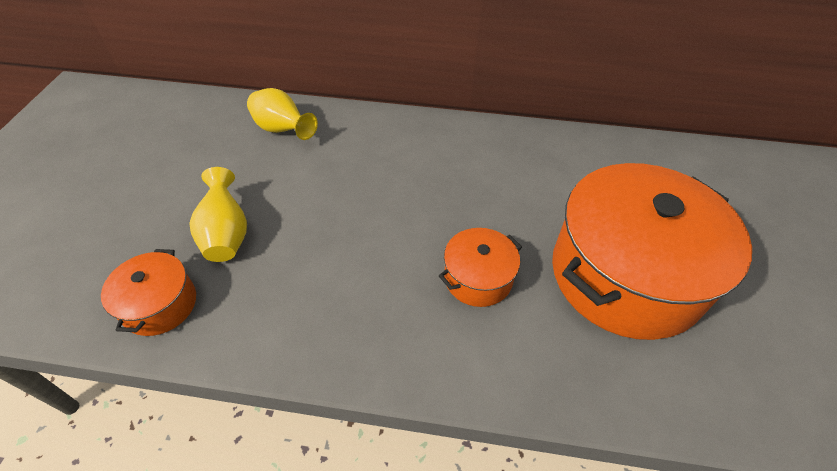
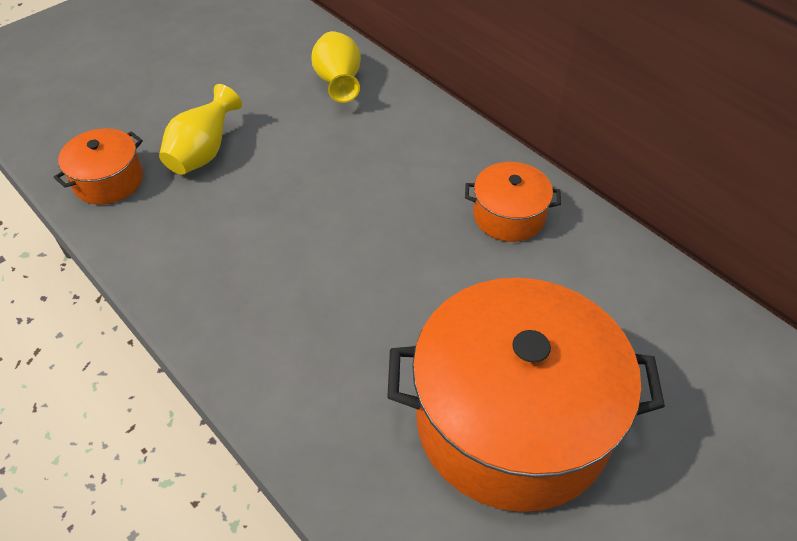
camera: 40 degrees right, 0 degrees up
(478, 278) = (363, 323): orange pot -> orange pot (509, 216)

